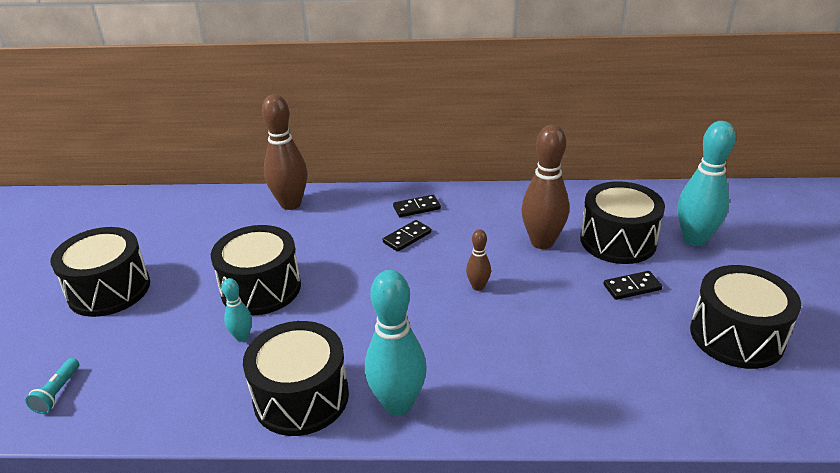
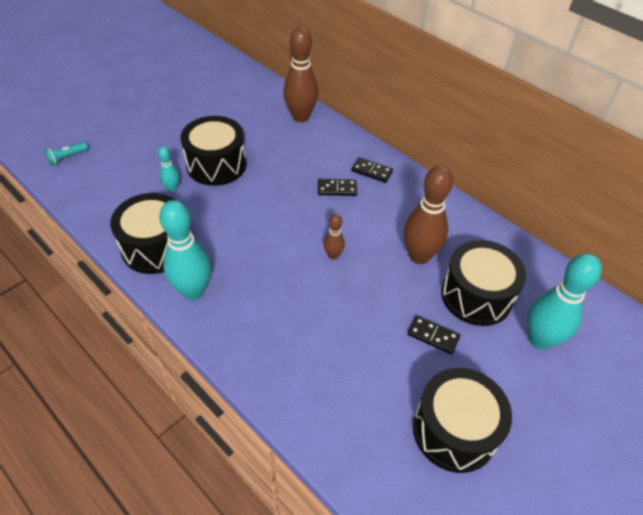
camera: 40 degrees right, 15 degrees up
(109, 290) = (149, 112): black drum -> none

